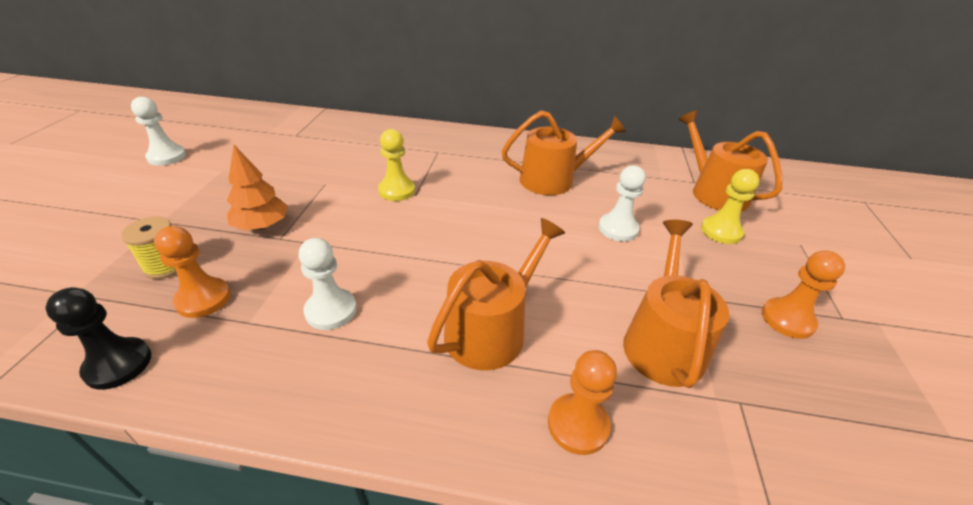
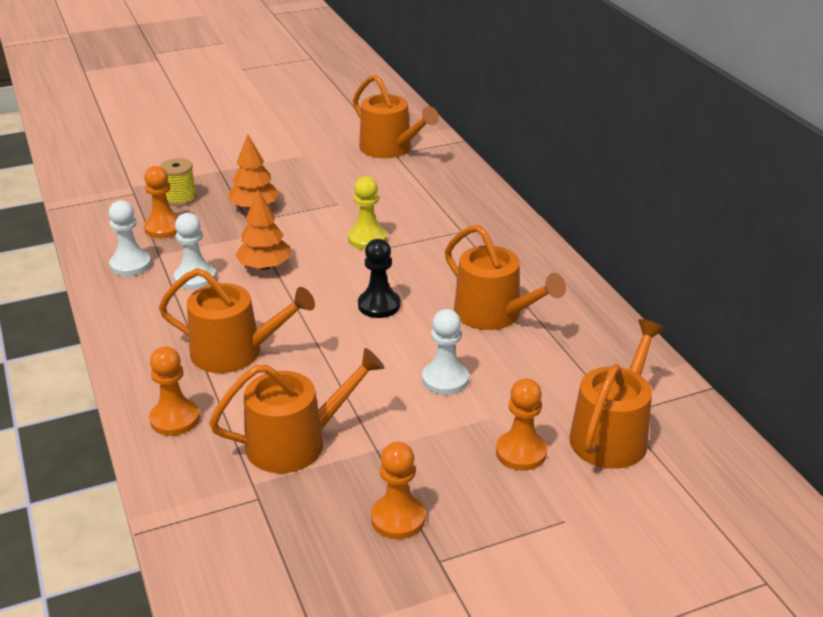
camera: 60 degrees right, 5 degrees down
(118, 364) = (94, 233): black pawn -> black pawn (379, 305)
(167, 157) = (294, 125): white pawn -> white pawn (130, 265)
(286, 134) = (390, 149): none -> orange watering can
(368, 257) = (264, 266): none -> orange tree
(721, 231) = (521, 452): yellow pawn -> orange pawn

